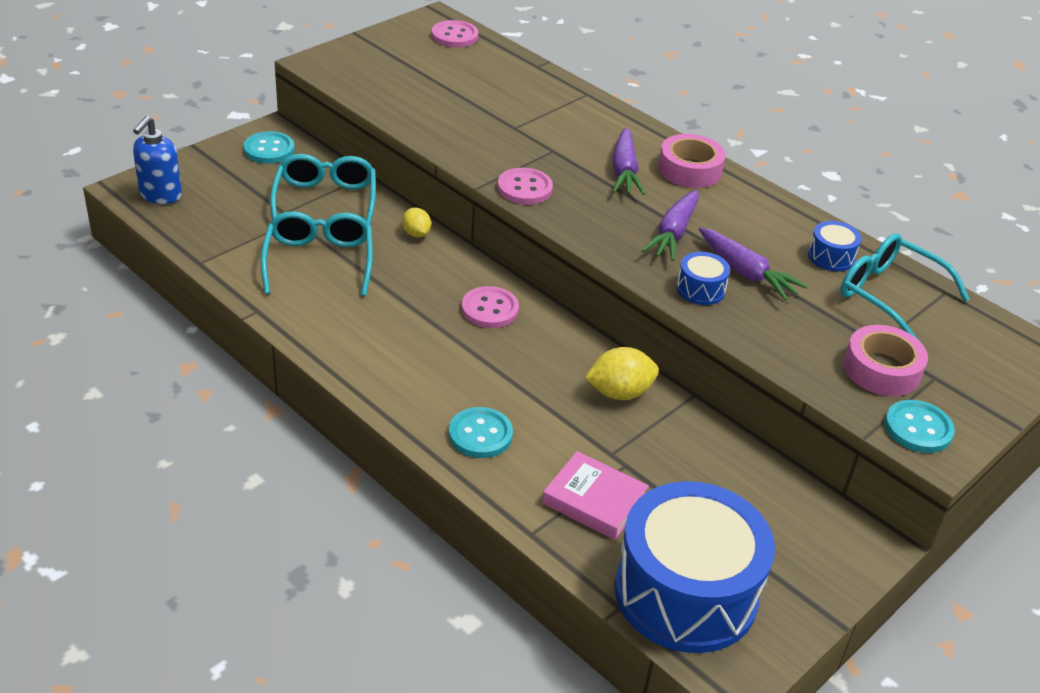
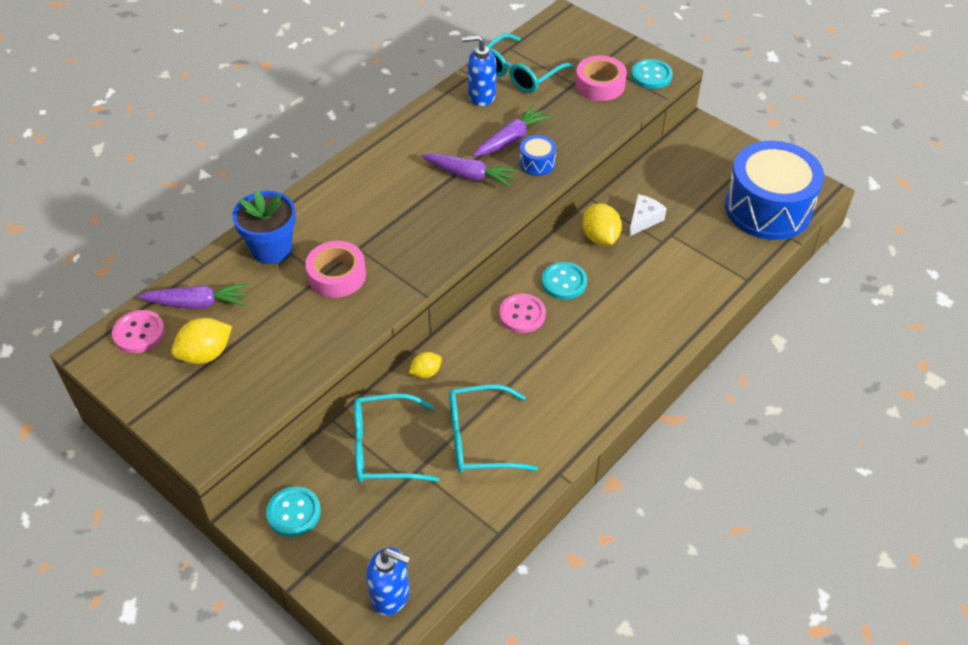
camera: 90 degrees left, 10 degrees up
(422, 65) = (205, 354): none -> yellow lemon
(480, 434) = (665, 311): turquoise button -> turquoise button (564, 282)
(524, 188) = (422, 264): pink button -> none
(555, 101) = (271, 249): none -> blue flower pot
(594, 500) = (708, 249): pink book -> none
(624, 171) = (385, 203): purple carrot -> purple carrot (198, 303)
(654, 441) = (644, 220): none -> white cheese
(689, 169) = (376, 164): pink tape -> pink tape (337, 275)
(831, 257) = (481, 96): blue drum -> blue soap dispenser

